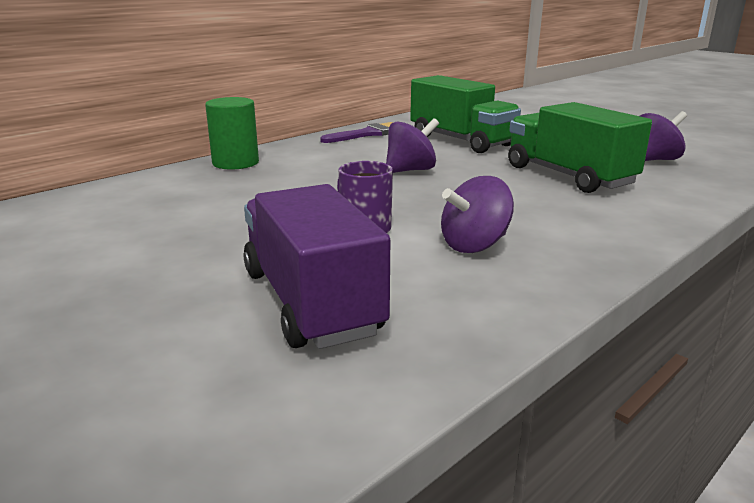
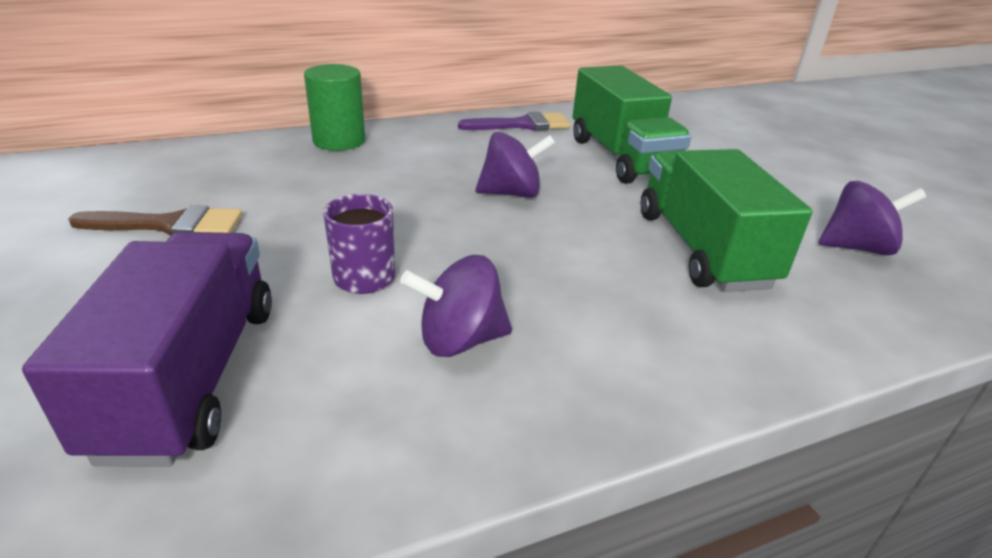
camera: 20 degrees right, 10 degrees up
(164, 231) = (170, 225): none -> brown brush

